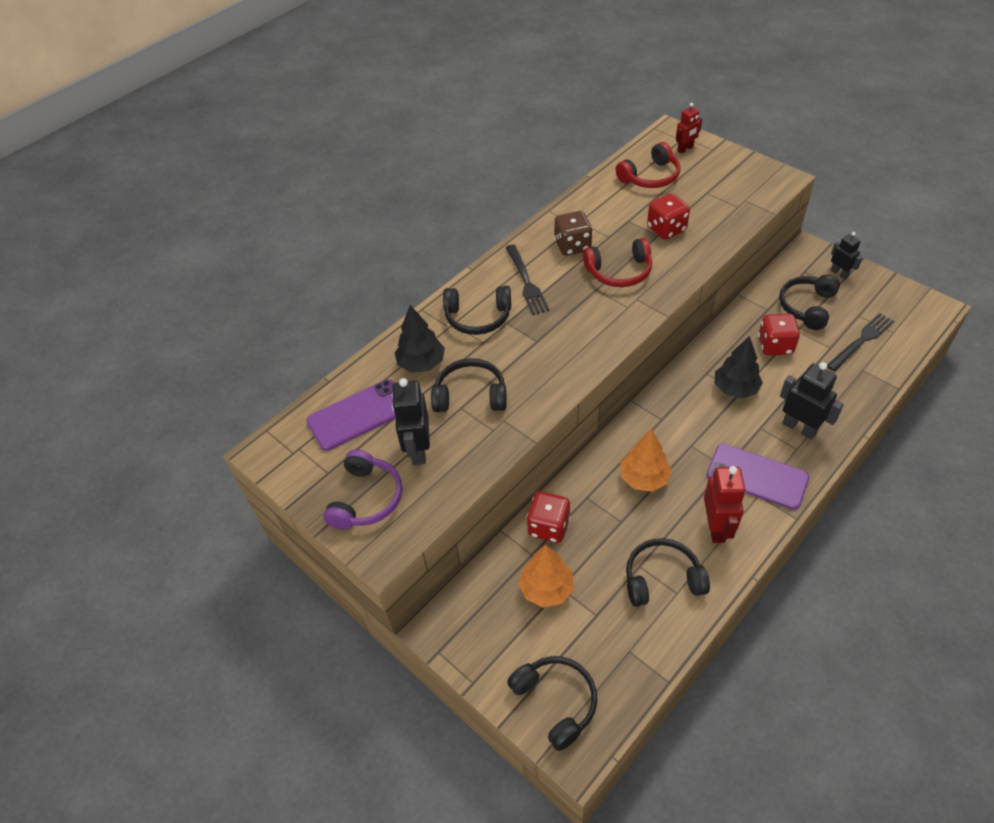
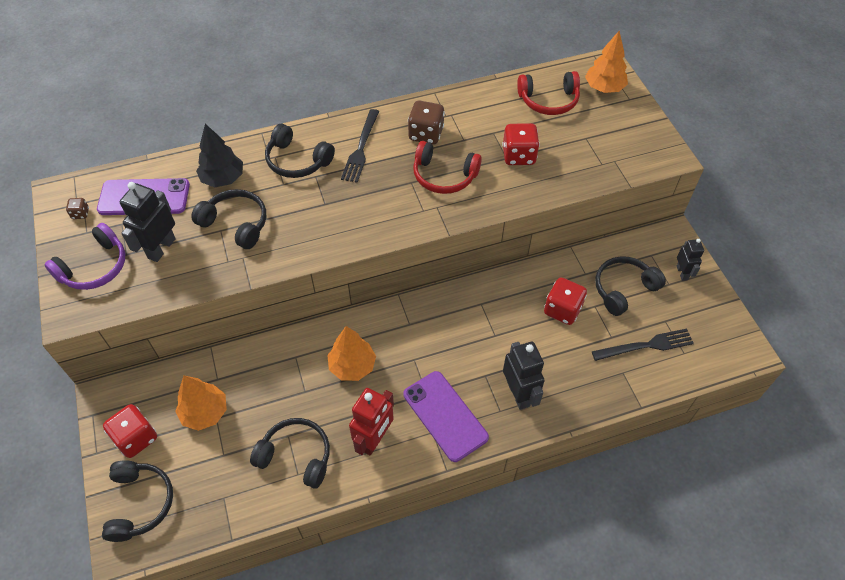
camera: 25 degrees right, 5 degrees up
(306, 459) = (80, 214): none -> brown dice
(548, 526) = (247, 364): red dice -> red dice (136, 438)
(685, 149) = (604, 88): red robot -> orange tree
(735, 389) = (493, 330): black tree -> none

